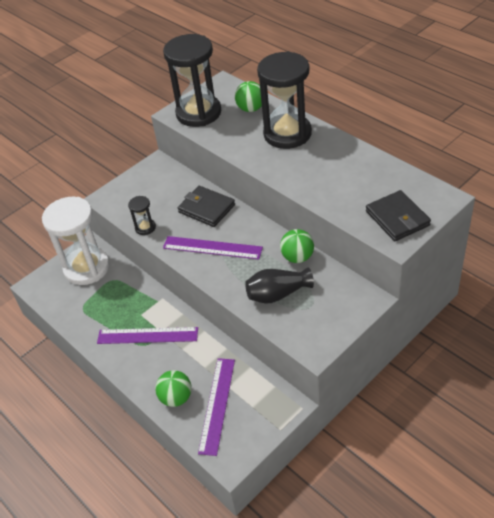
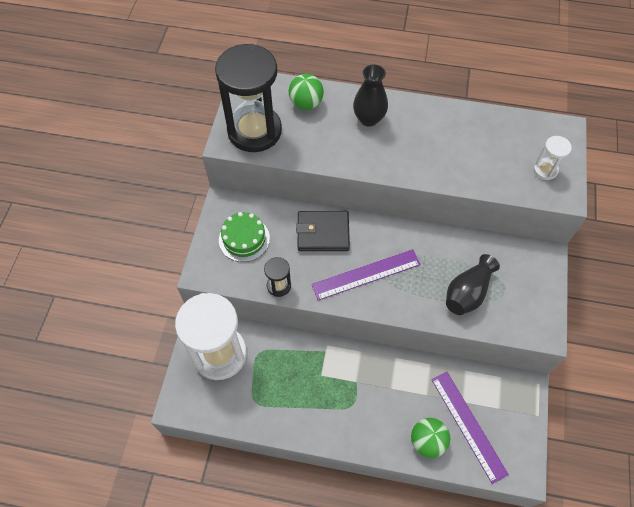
camera: 40 degrees left, 15 degrees up
(147, 335) = (346, 393): purple ruler -> none
(149, 190) = (244, 239): none -> green cake
(287, 134) = (369, 119): black hourglass -> black vase
(297, 257) = (452, 244): green ball -> none
(397, 218) = (545, 170): black wallet -> white hourglass

